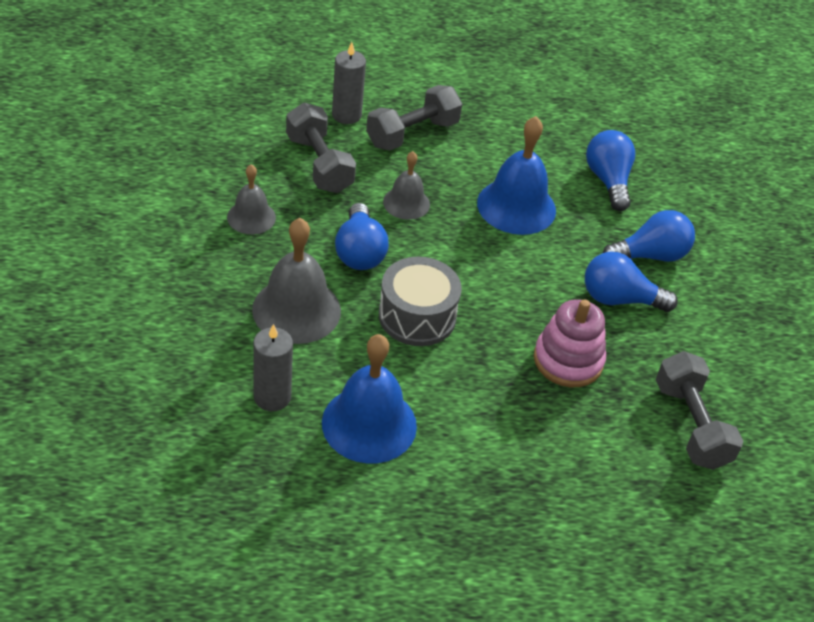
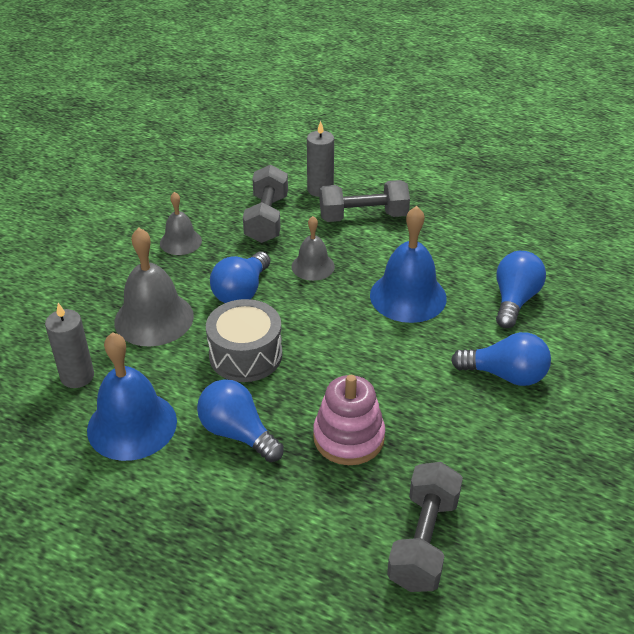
camera: 35 degrees right, 5 degrees down
(619, 299) = (442, 402): blue light bulb -> blue light bulb (237, 433)

